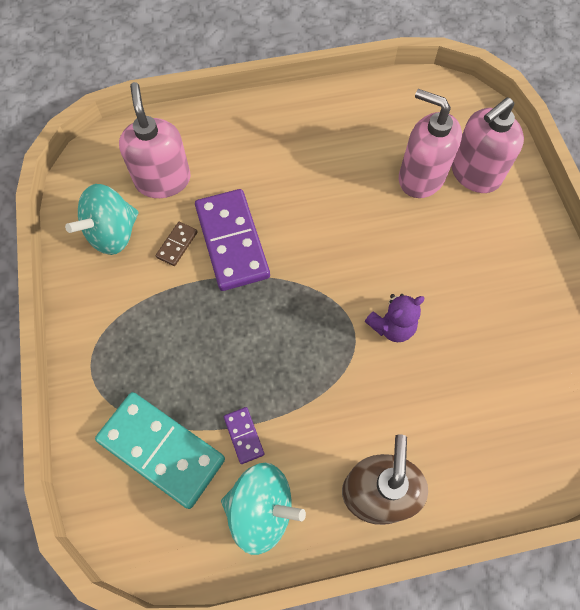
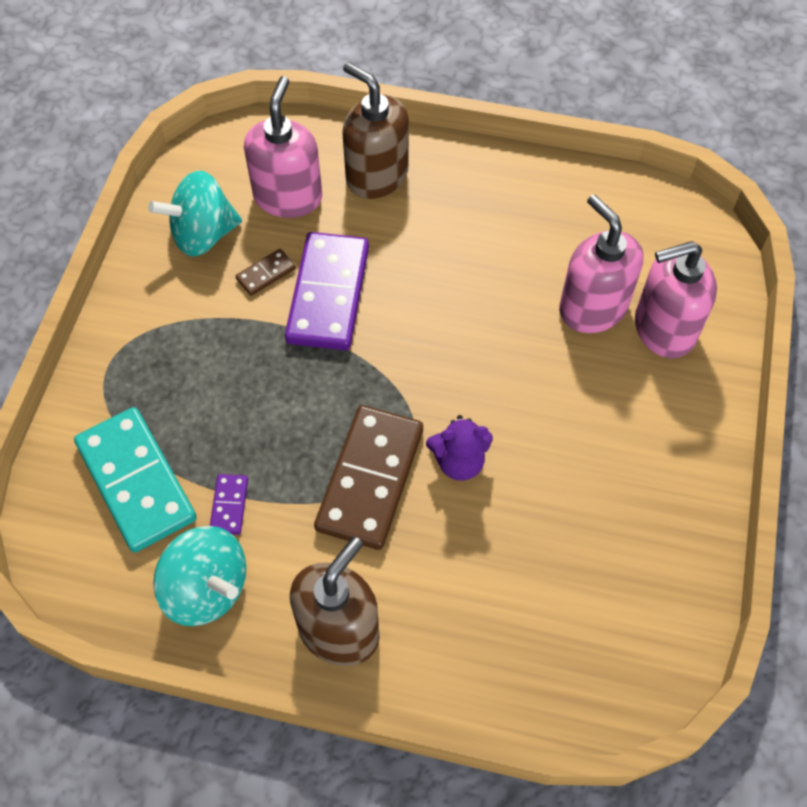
camera: 25 degrees right, 5 degrees down
(220, 140) = (376, 175): none -> brown soap dispenser
(336, 367) = (370, 479): none -> brown domino

